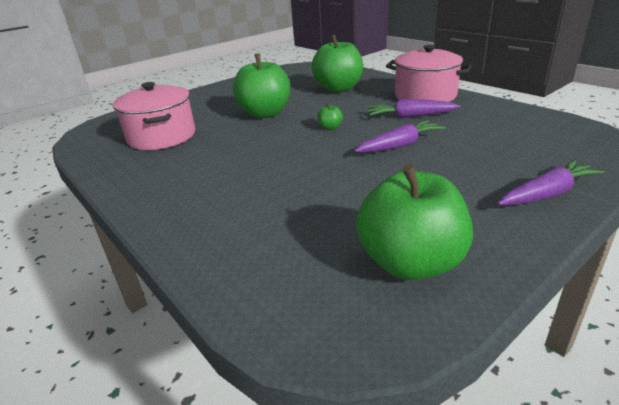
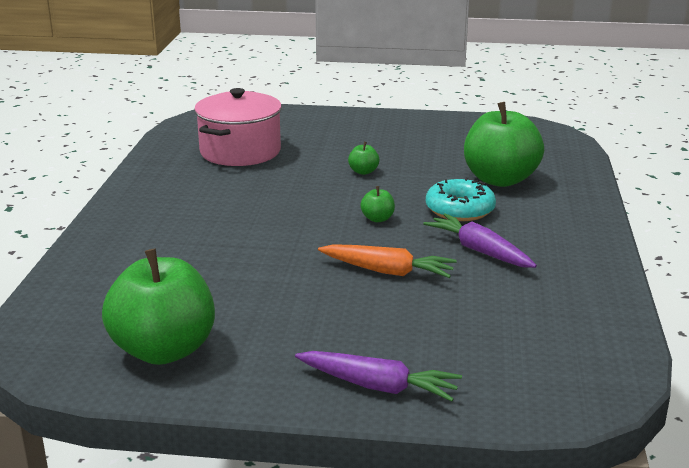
camera: 45 degrees right, 5 degrees down
(265, 113) = (363, 172): green apple -> green apple, size x0.40
(355, 106) = (460, 209): none -> turquoise donut
(400, 145) = (388, 271): purple carrot -> orange carrot
(425, 95) = (565, 238): pink pot -> none

